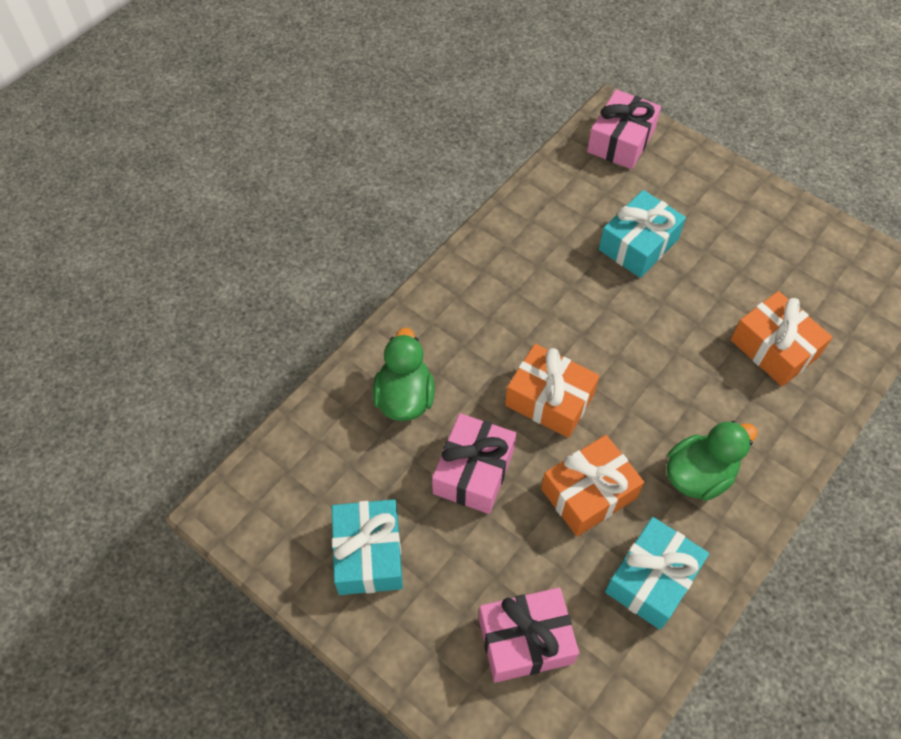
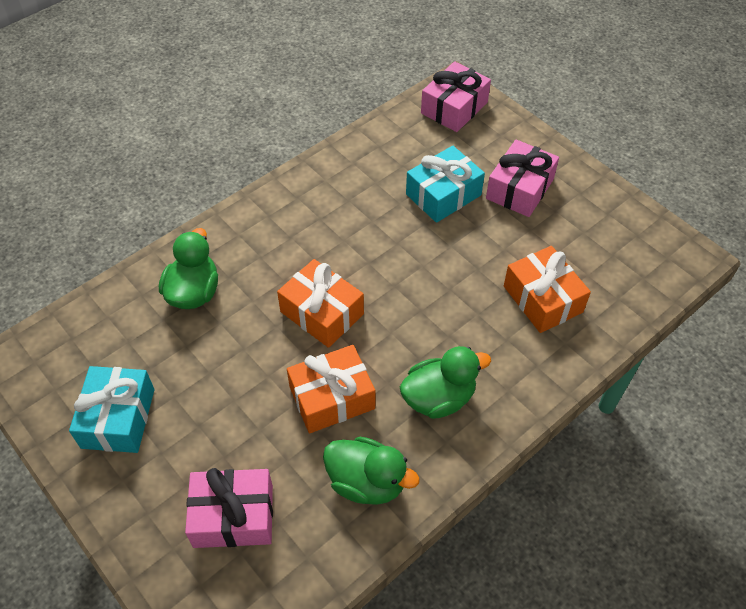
camera: 10 degrees right, 5 degrees down
(473, 471) = (234, 363): pink gift -> pink gift (519, 189)
(652, 579) = (367, 482): turquoise gift -> green duck

